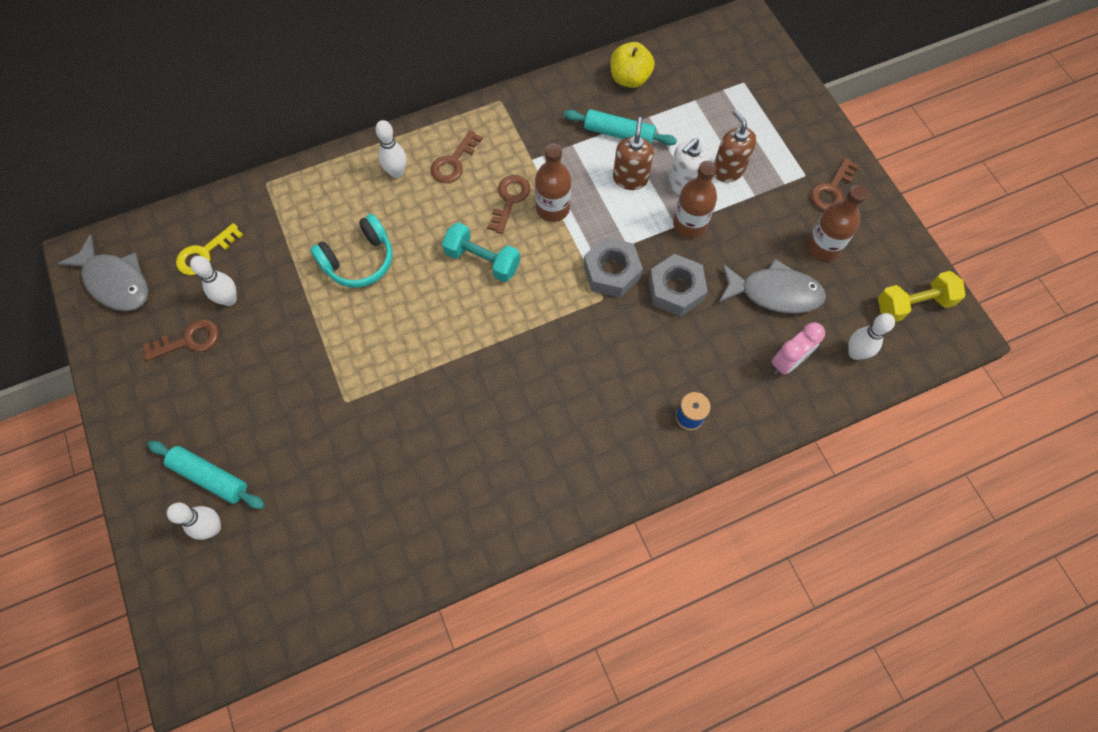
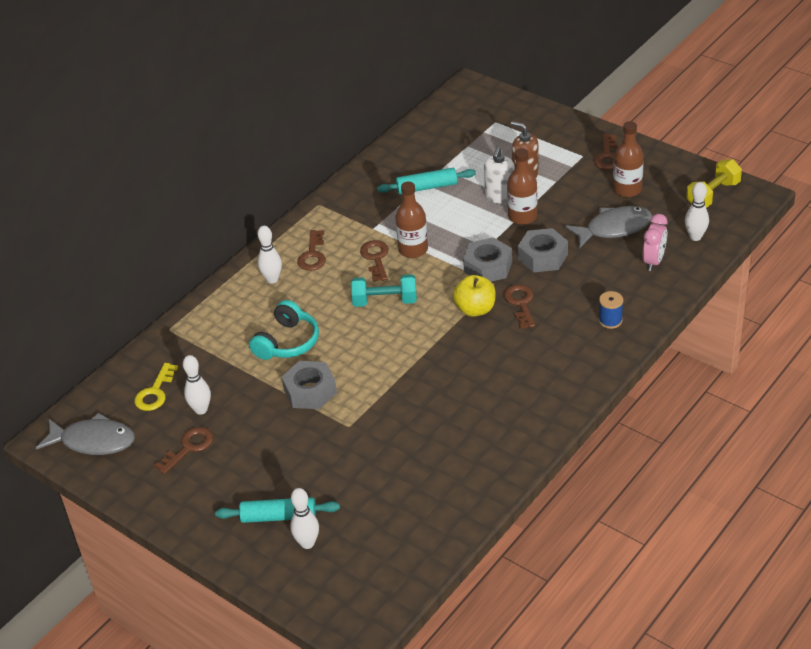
camera: 25 degrees left, 25 degrees down
(339, 335) = (310, 391): none -> grey nut
(612, 340) = (520, 303): none -> brown key
(629, 78) = (408, 153): yellow apple -> yellow apple (475, 309)
(630, 178) = (457, 209): brown soap dispenser -> none

